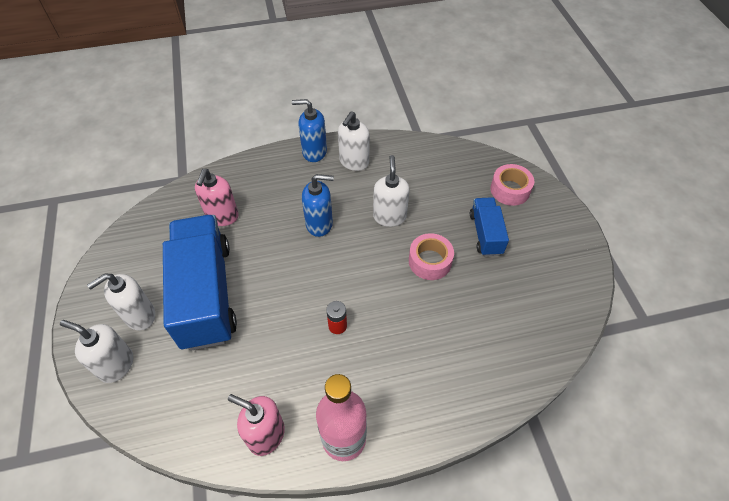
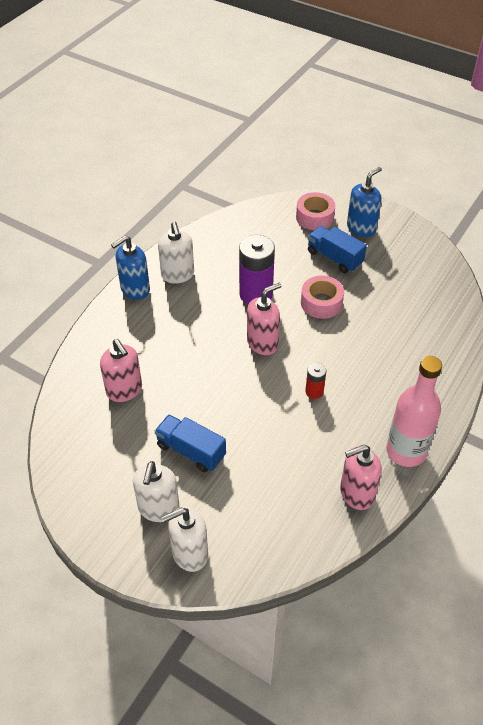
camera: 45 degrees left, 5 degrees down
(206, 294) = (191, 451): blue truck -> blue truck, size x0.50
(319, 224) = (211, 337): blue soap dispenser -> blue soap dispenser (361, 228)
(348, 257) = (263, 343): none -> pink soap dispenser
(389, 216) = (256, 294): white soap dispenser -> purple battery

